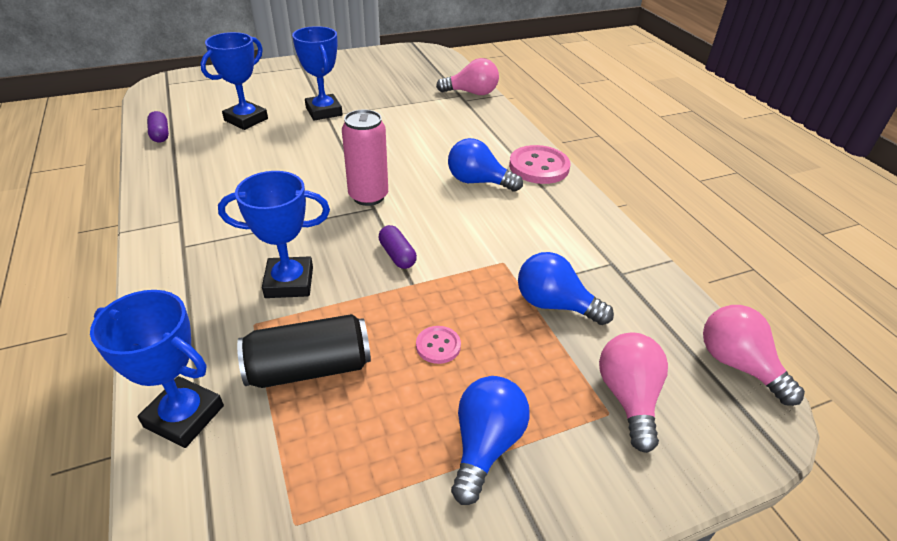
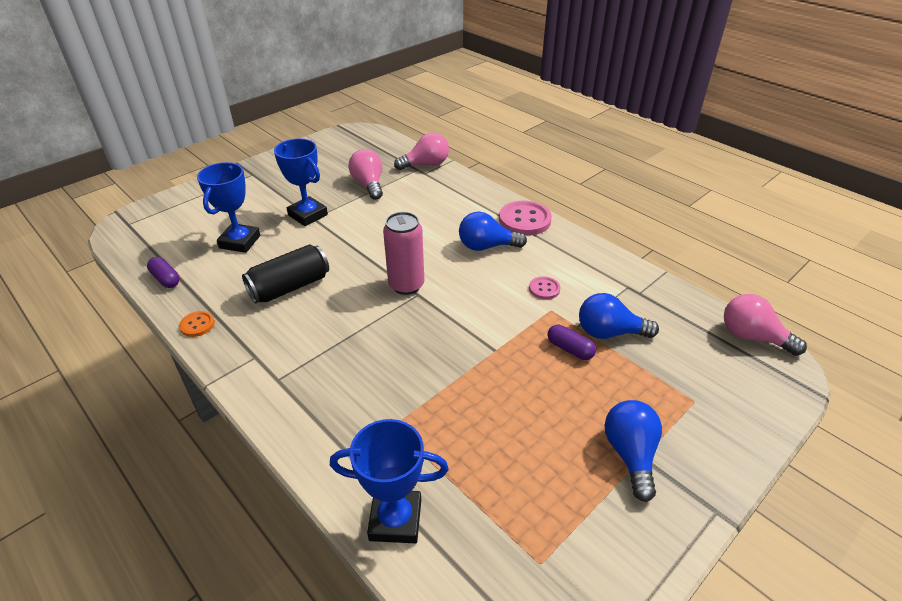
camera: 20 degrees left, 0 degrees up
(154, 179) = (197, 325): none -> orange button
(289, 282) = (396, 381): blue trophy -> none
(309, 368) = (465, 445): black can -> black can (290, 287)
(397, 255) = (466, 330): purple capsule -> purple capsule (570, 349)
(438, 346) = (548, 393): pink button -> pink button (544, 289)
(628, 397) = (700, 385): pink light bulb -> pink light bulb (369, 184)

